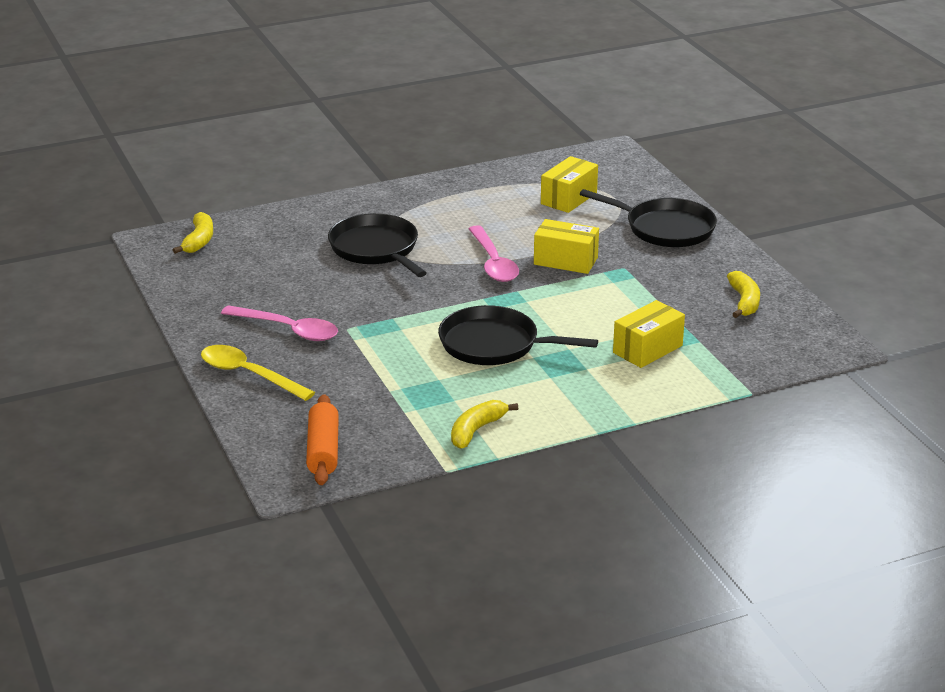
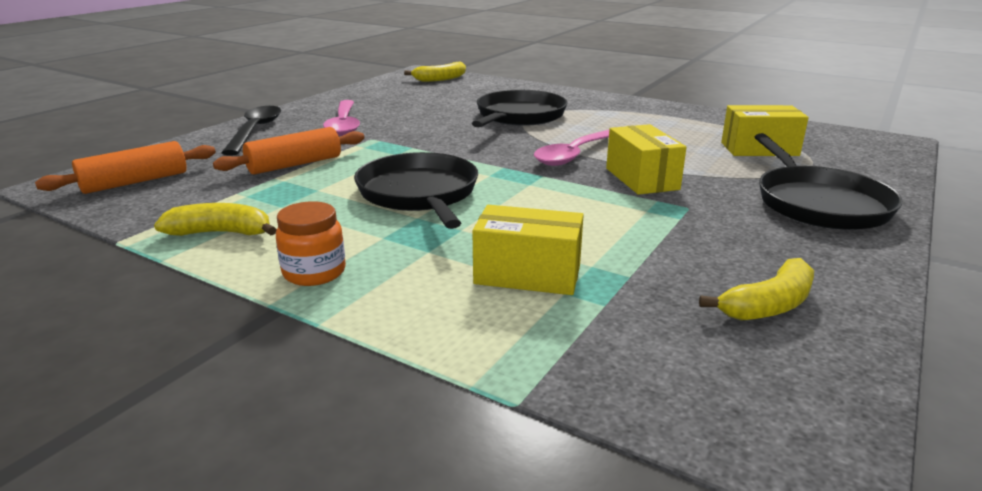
camera: 55 degrees right, 5 degrees down
(248, 374) = (255, 131): yellow spoon -> black spoon
(369, 376) = (294, 164): none -> orange rolling pin
(573, 411) = (314, 272): none -> orange jar

